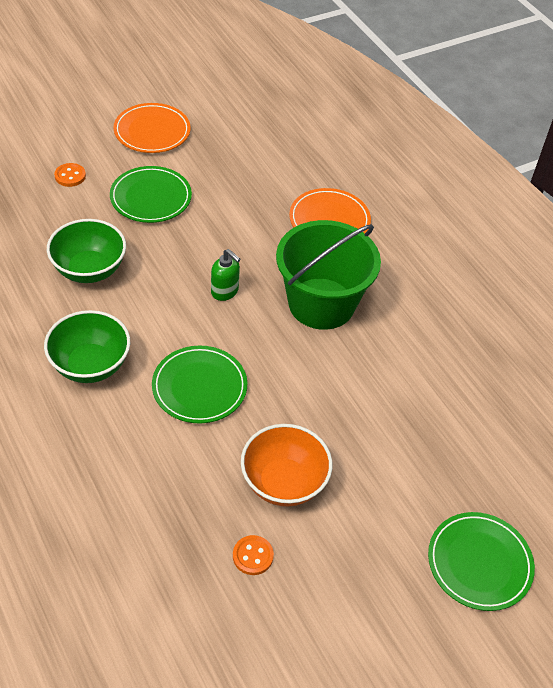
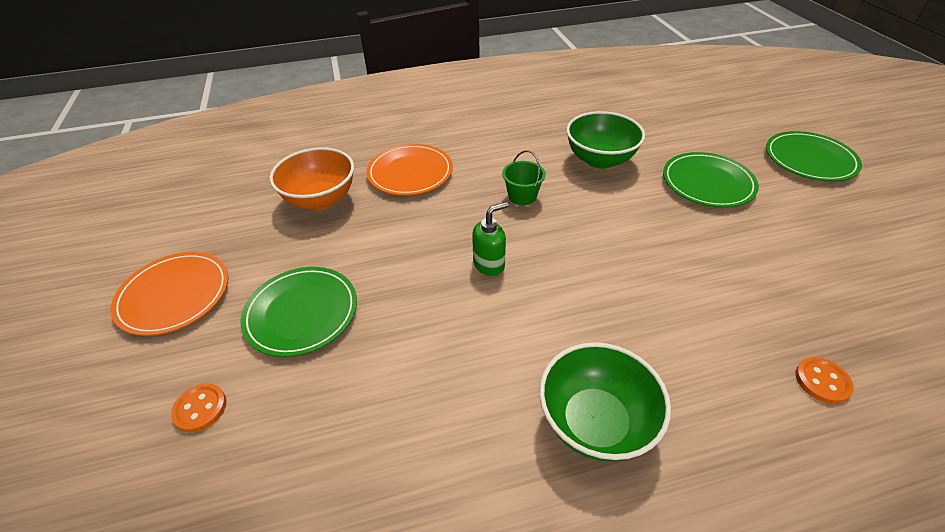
camera: 70 degrees left, 5 degrees down
(89, 269) = (411, 403): green bowl -> green bowl (599, 160)
(199, 387) = (633, 307): green plate -> green plate (707, 183)
(253, 556) = (856, 295): orange button -> orange button (822, 381)
(283, 482) = (756, 258): orange bowl -> orange bowl (321, 199)
(321, 303) = (522, 196): green bucket -> green bucket, size x0.40

